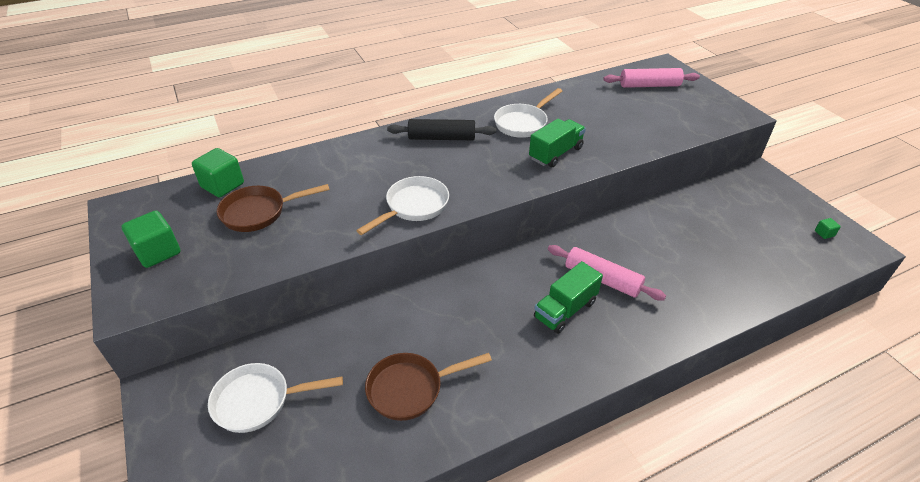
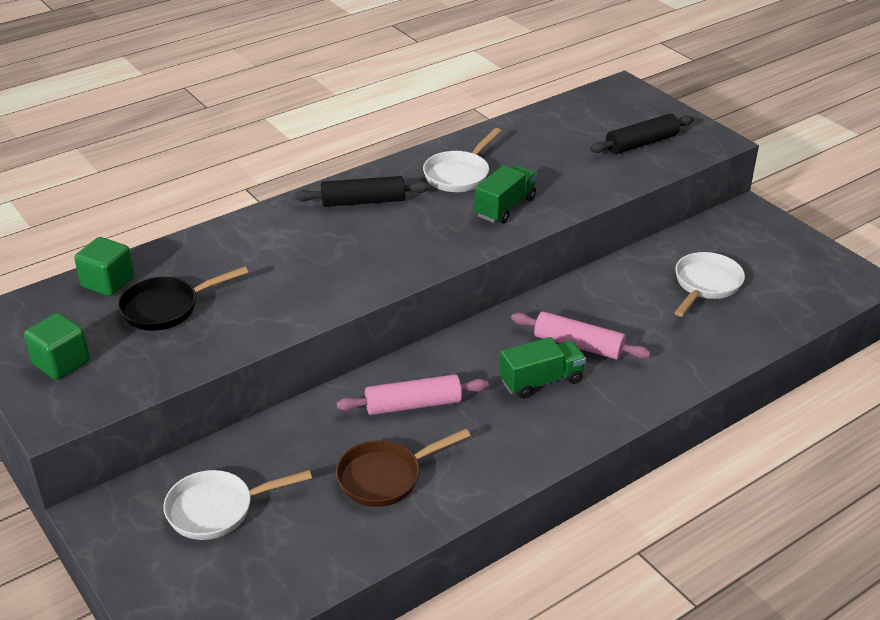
camera: 10 degrees left, 5 degrees down
(259, 212) = (166, 308): brown pan -> black pan
(413, 207) = (350, 283): white pan -> white pan (705, 285)
(565, 310) = (541, 381): green truck -> green truck turned 150 degrees counterclockwise
(649, 85) = (606, 114): pink rolling pin -> pink rolling pin (413, 405)
(676, 111) = (641, 143): none -> black rolling pin
(824, 233) = (822, 270): green cube -> none

